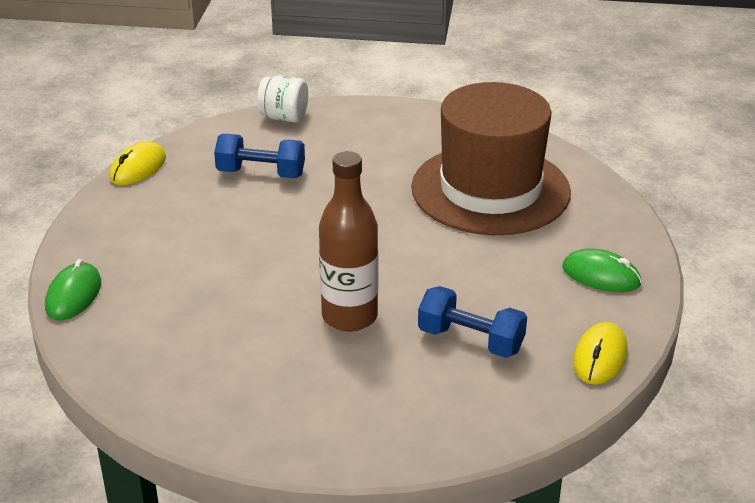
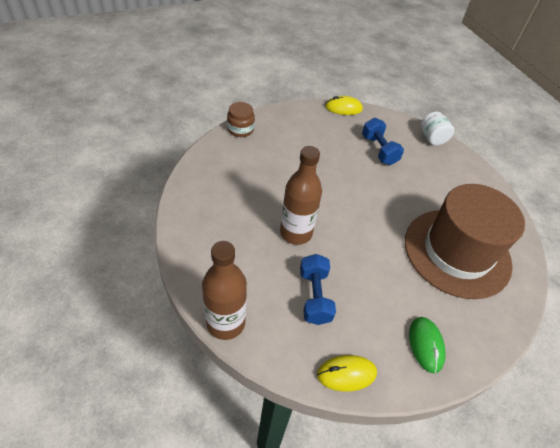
camera: 55 degrees right, 15 degrees up
(73, 295) = (240, 129): green mouse -> brown jar
(455, 443) = (226, 323): none -> brown bottle

